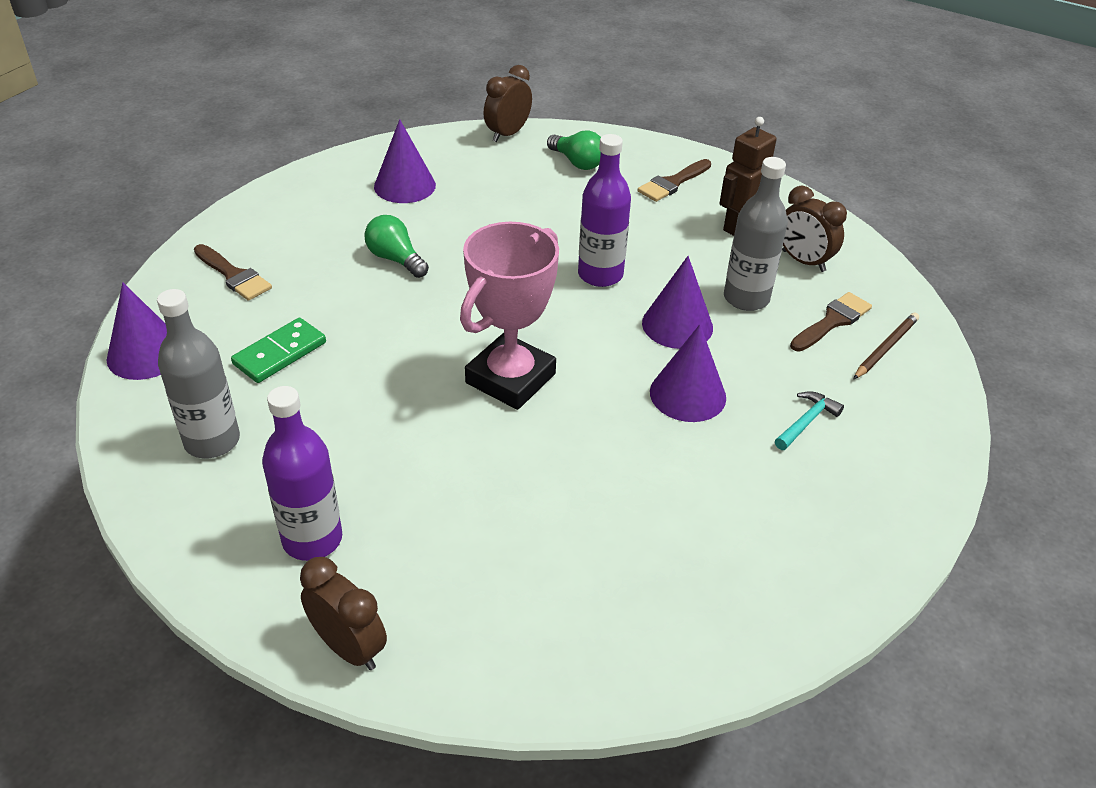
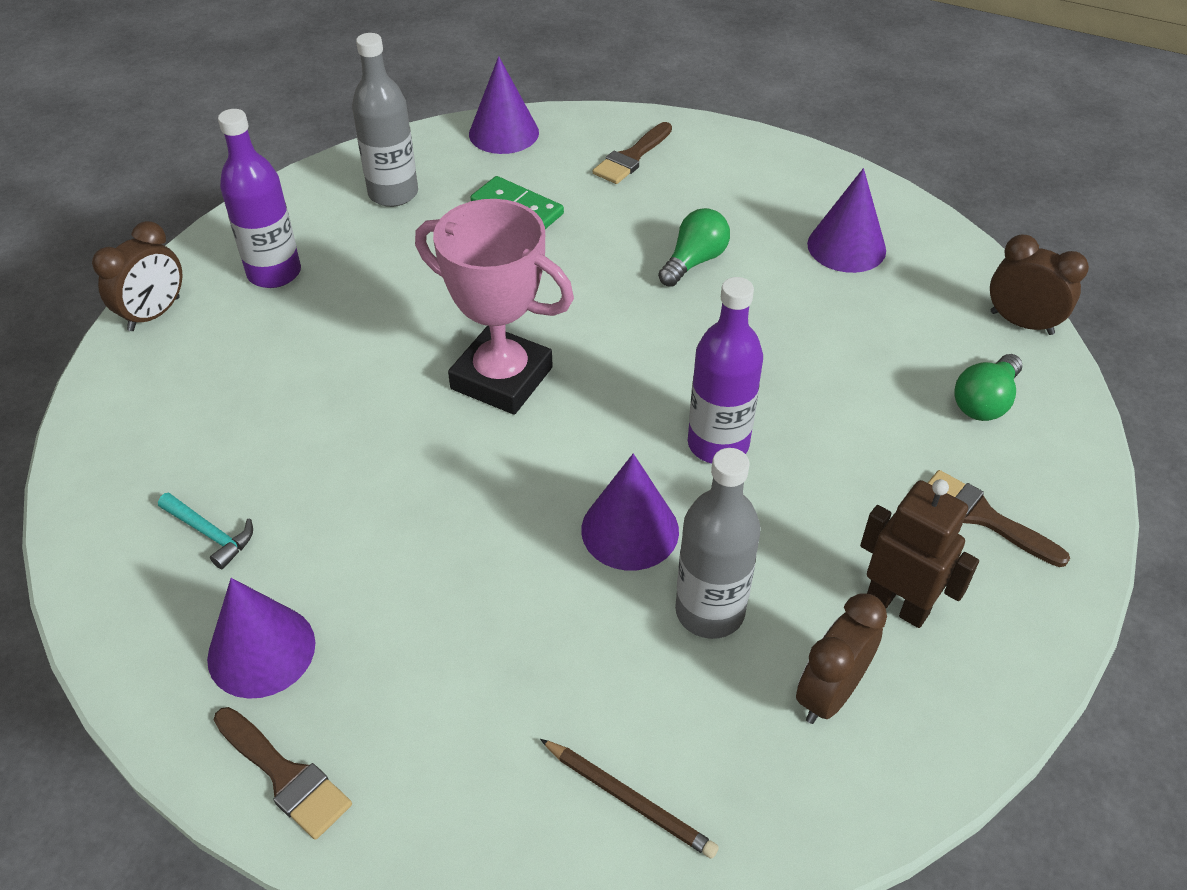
camera: 85 degrees right, 5 degrees up
(687, 394) = (493, 543): purple cone -> purple cone (261, 650)
(806, 421) = (453, 677): turquoise hammer -> turquoise hammer (210, 534)
(832, 321) = (680, 726): brown brush -> brown brush (285, 776)

